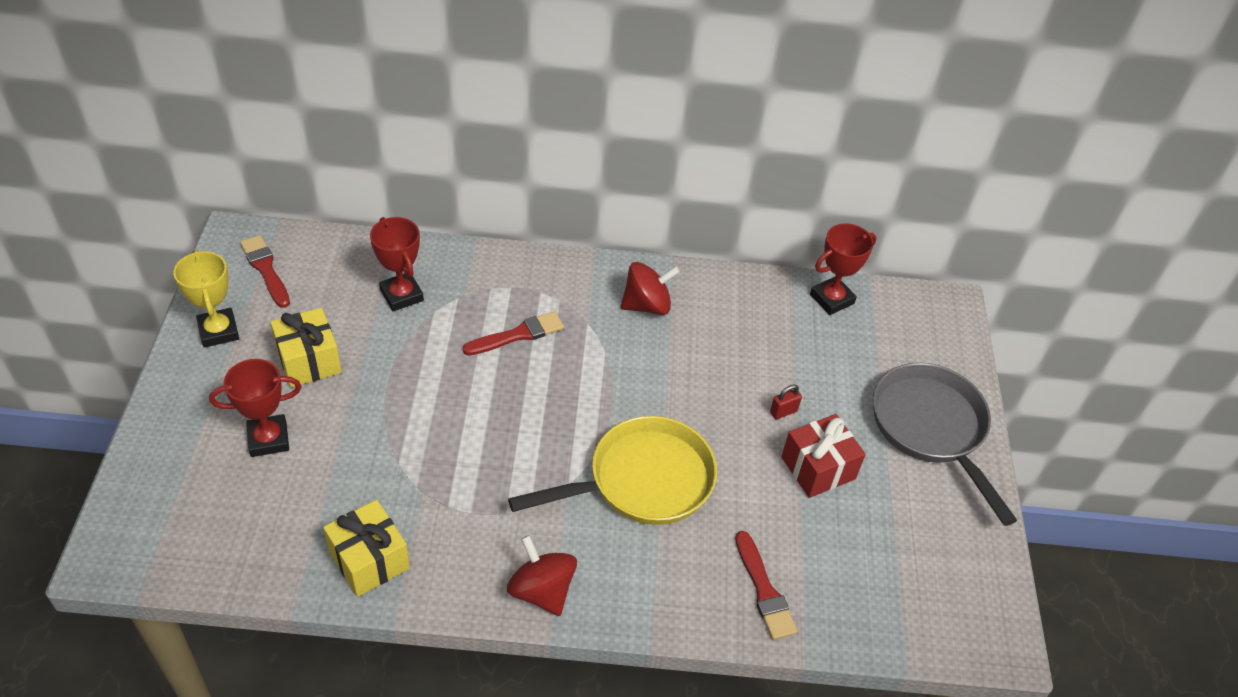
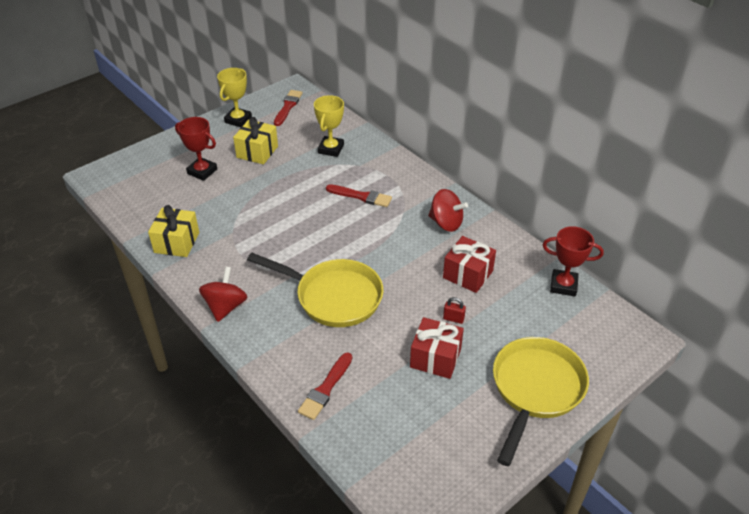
camera: 50 degrees right, 5 degrees down
(401, 295) = (331, 149): red trophy -> yellow trophy
(738, 351) = (468, 274): none -> red gift
(931, 428) = (535, 389): grey pan -> yellow pan

